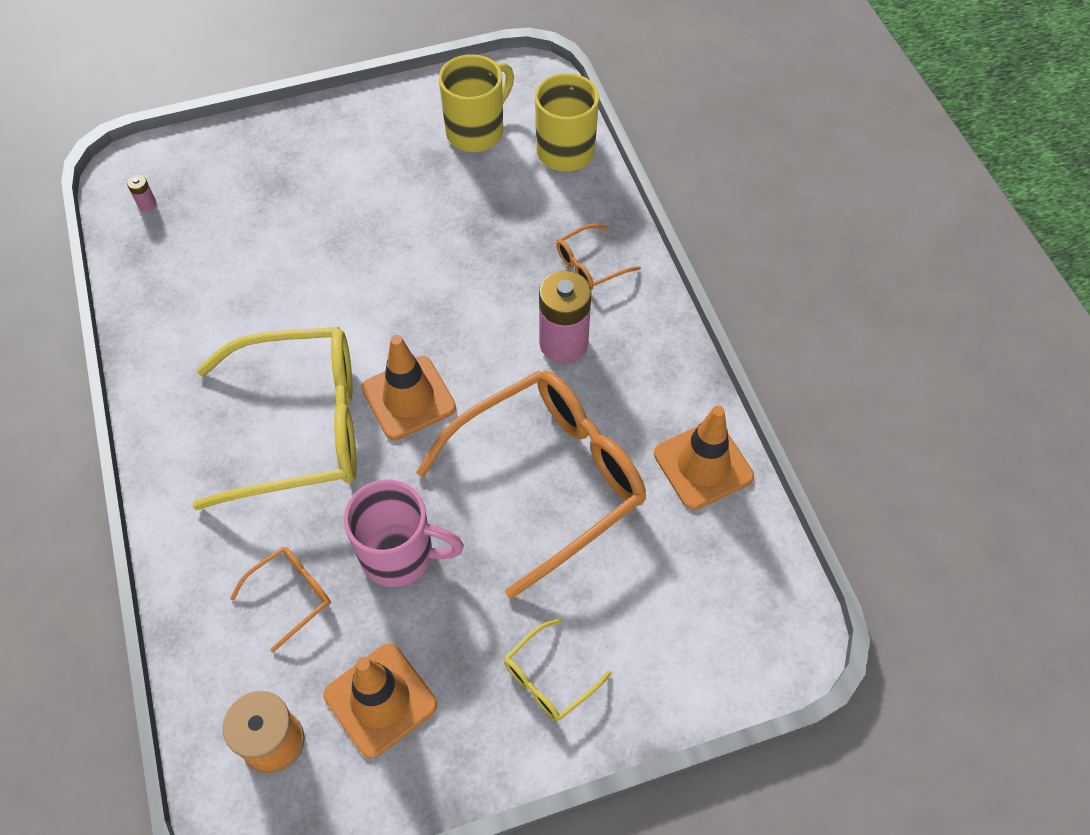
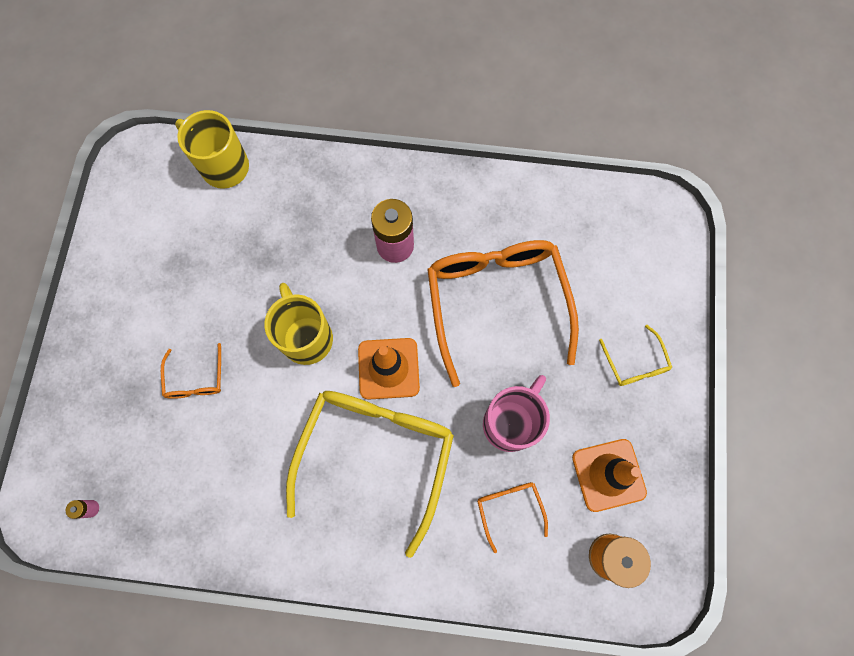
camera: 65 degrees left, 15 degrees up
(477, 131) = (167, 220): yellow mug -> yellow mug (306, 337)
(590, 265) = (338, 198): orange glasses -> orange glasses (195, 378)
(703, 465) = (529, 204): orange traffic cone -> none

